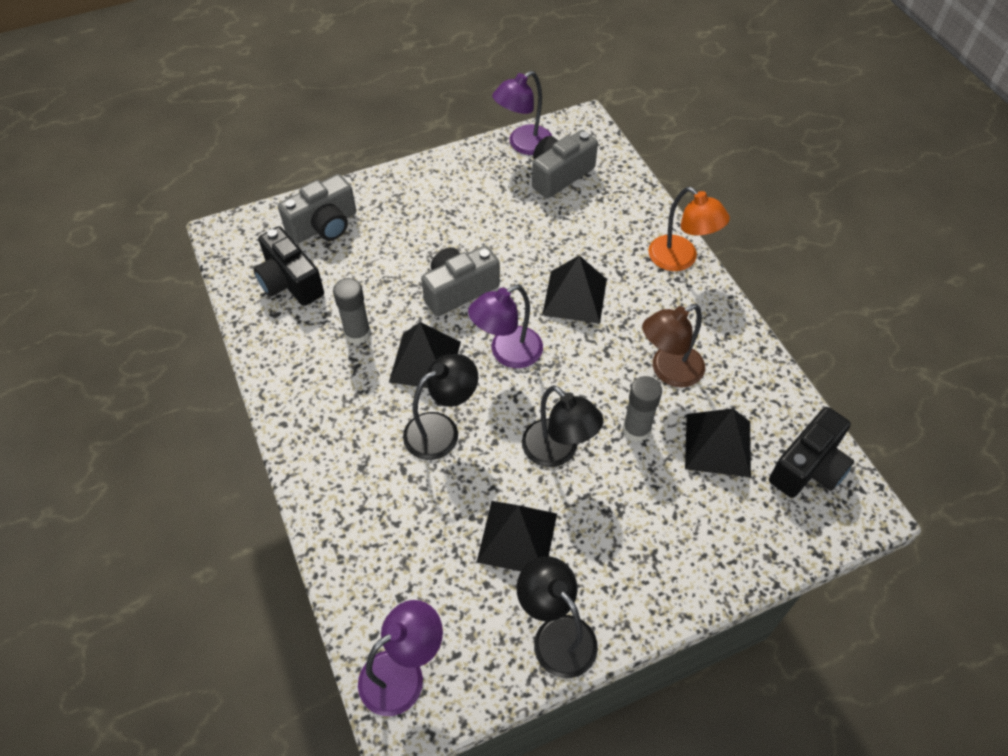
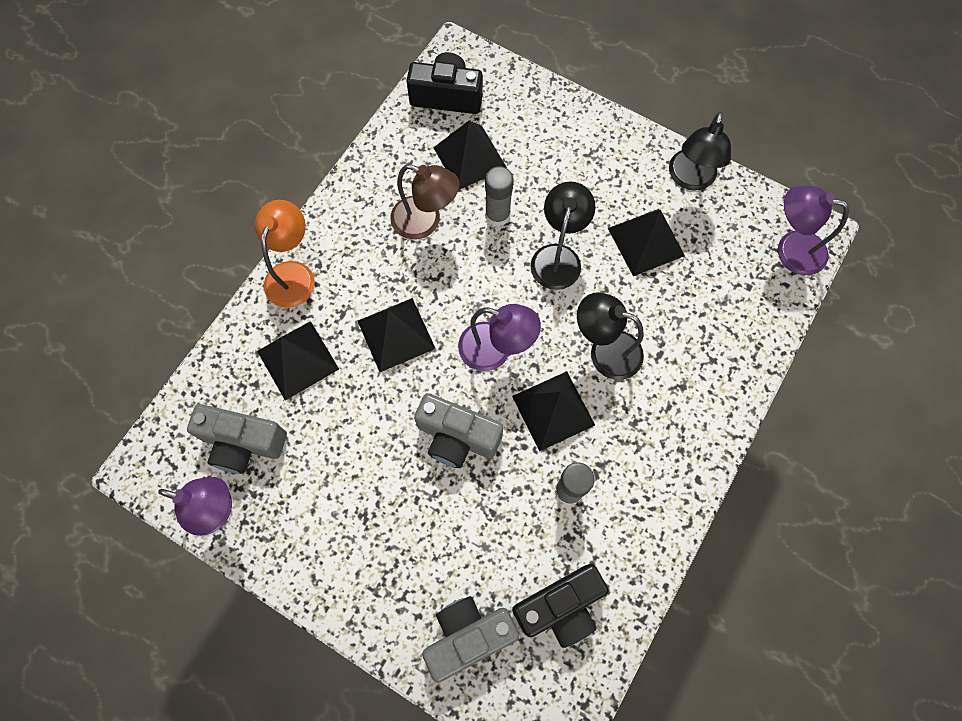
camera: 125 degrees left, 15 degrees up
(290, 282) = (560, 606): black camera -> black camera turned 45 degrees clockwise
(324, 225) = (468, 635): grey camera -> grey camera turned 45 degrees counterclockwise
(600, 230) = (298, 360): none -> black pyramid

